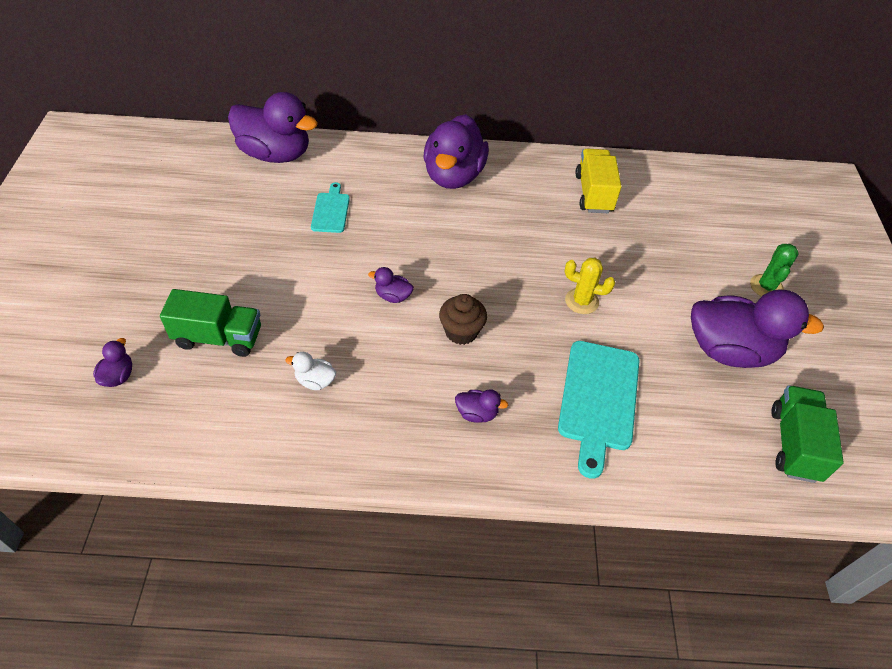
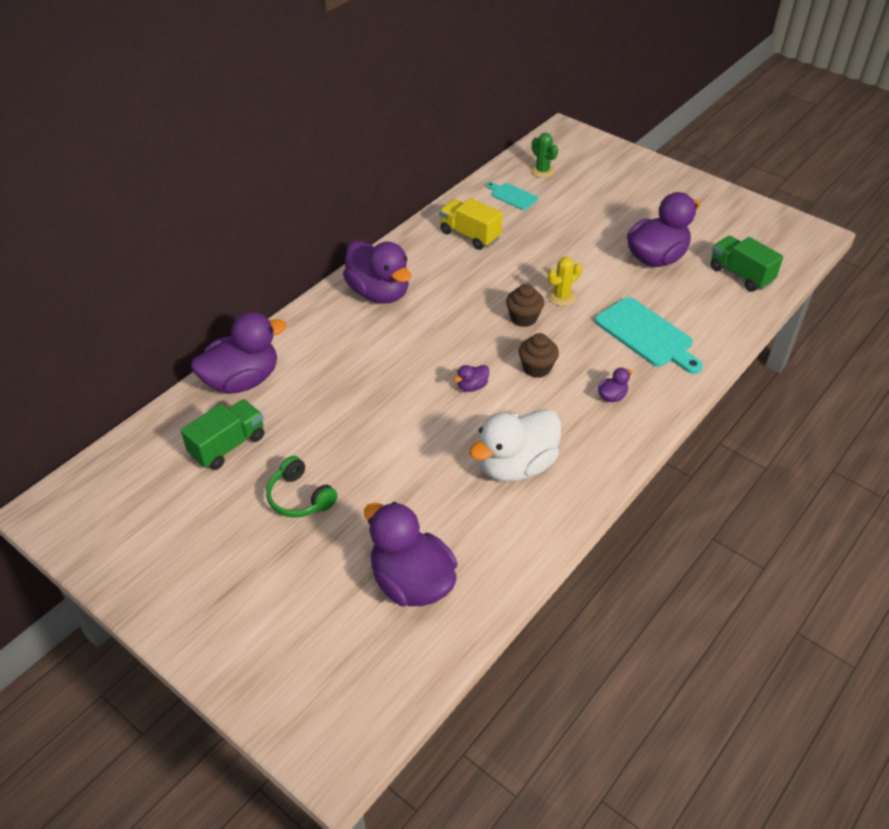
camera: 50 degrees left, 5 degrees down
(118, 376) = (411, 582): purple duck -> purple duck, size x2.42
(170, 253) = (299, 497): none -> green headphones
(219, 337) = (425, 503): green truck -> green truck (228, 446)
(315, 381) = (516, 465): white duck -> white duck, size x2.42
(331, 211) = (347, 378): turquoise cutting board -> turquoise cutting board (512, 196)
(521, 287) = (523, 318): none -> brown cupcake
(766, 287) = (622, 212): green cactus -> green cactus (542, 171)

